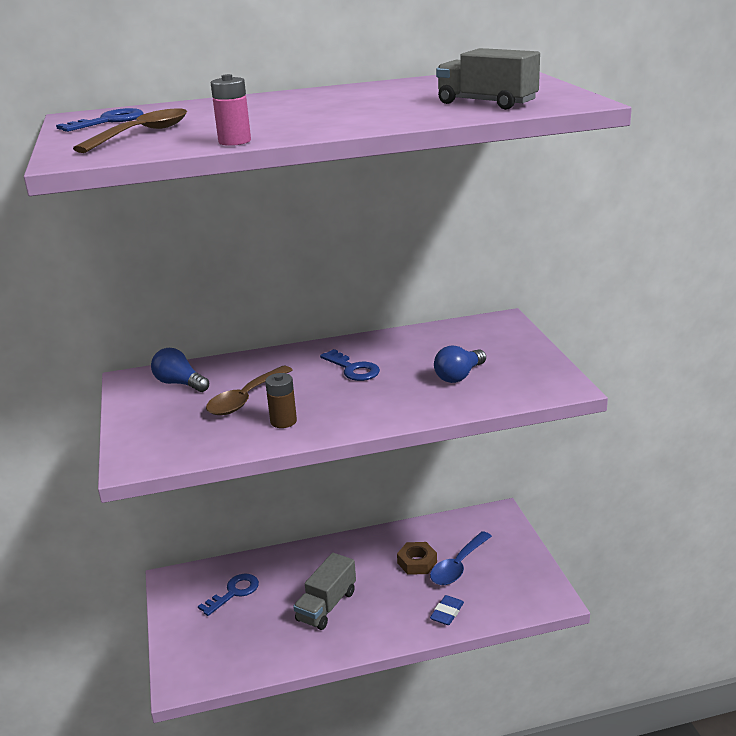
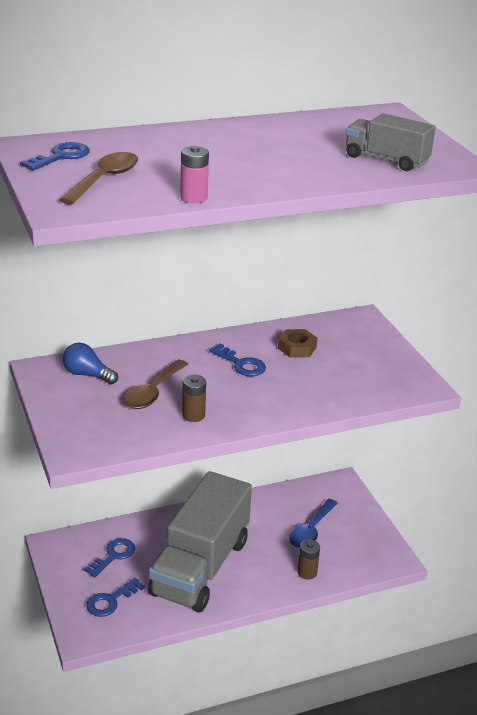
camera: 10 degrees left, 5 degrees up
(219, 642) = (110, 601): none -> blue key
(326, 606) = (200, 567): grey truck -> grey truck, size x2.05
(417, 562) = (274, 527): brown nut -> brown nut (297, 348)
(447, 613) = (307, 572): blue eraser -> brown battery
(459, 376) = (335, 374): blue light bulb -> none

